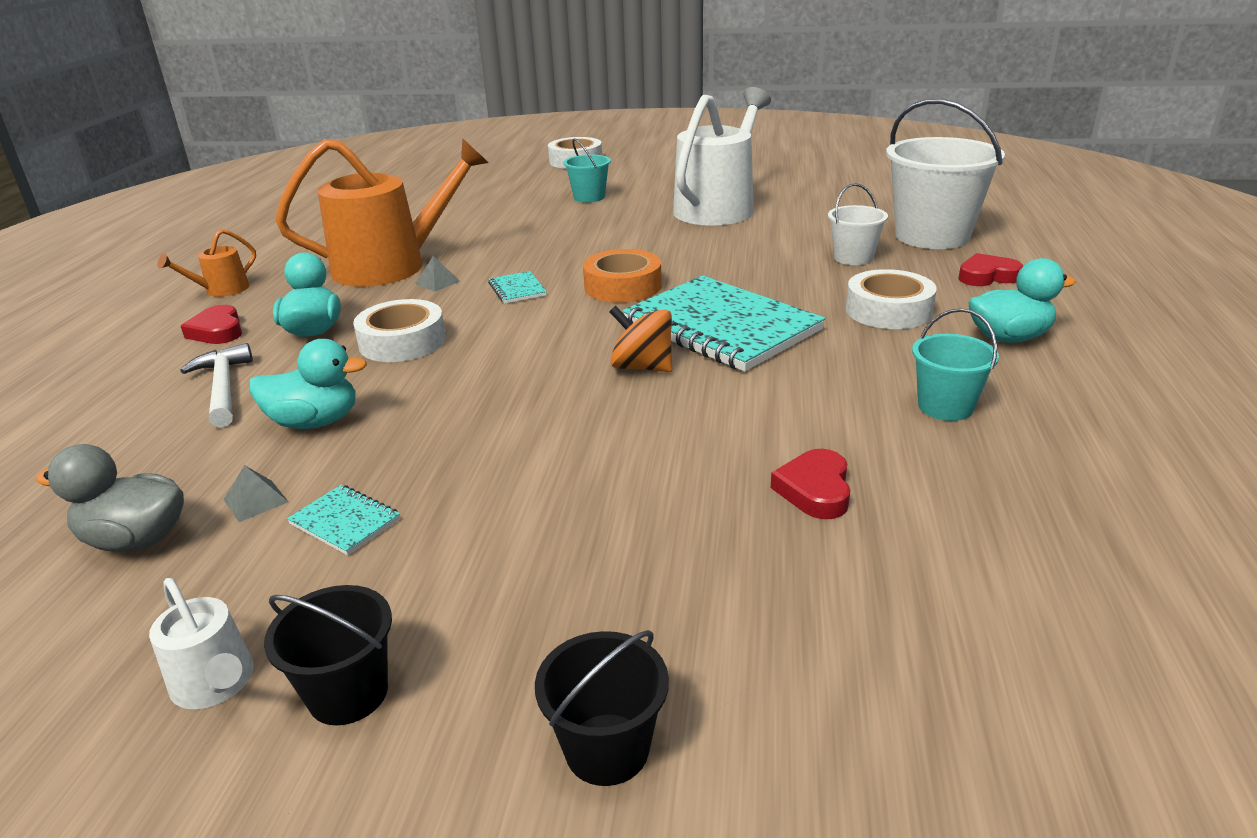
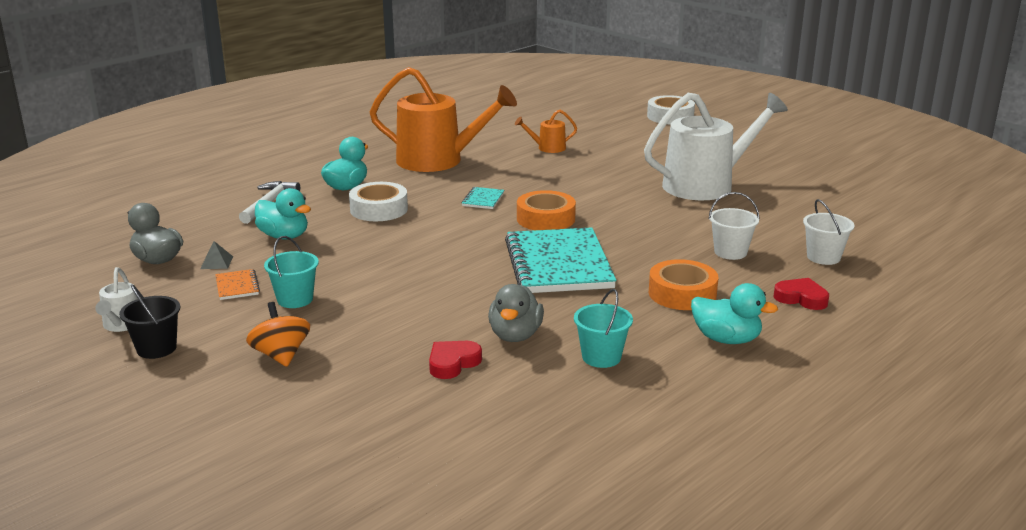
camera: 35 degrees right, 5 degrees down
(217, 331) = (303, 171): red heart -> none
(222, 290) = (335, 147): orange watering can -> orange watering can (548, 148)
(345, 522) = (237, 286): turquoise notebook -> orange notebook
(437, 282) = (447, 180): grey pyramid -> none
(589, 197) = (630, 149): turquoise bucket -> turquoise bucket (295, 299)
(607, 749) = (211, 408): black bucket -> none
(642, 367) = (475, 269): orange spinning top -> orange spinning top (281, 355)
(820, 423) = (515, 335): none -> grey duck
(888, 310) = (682, 293): white tape -> orange tape
(932, 236) = (823, 257): white bucket -> white bucket, size x0.51

